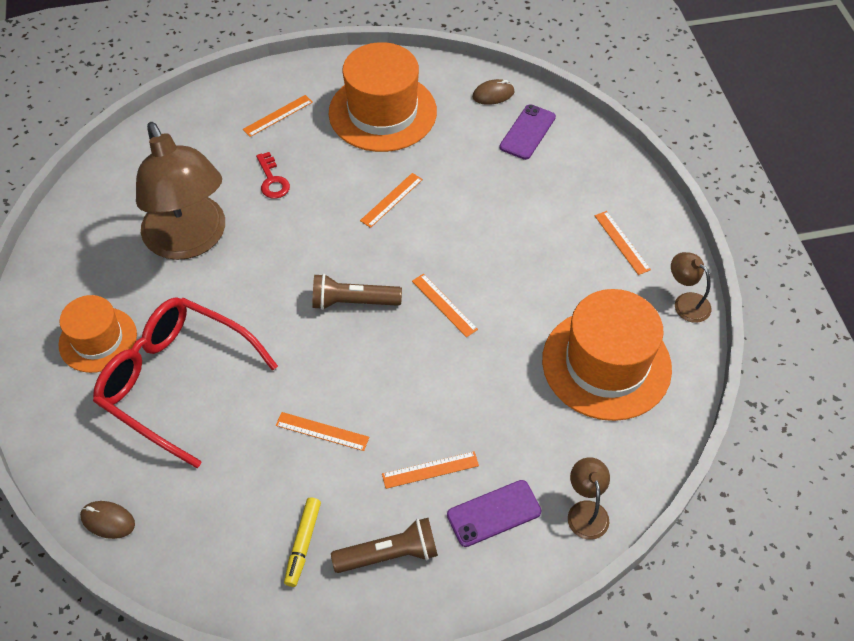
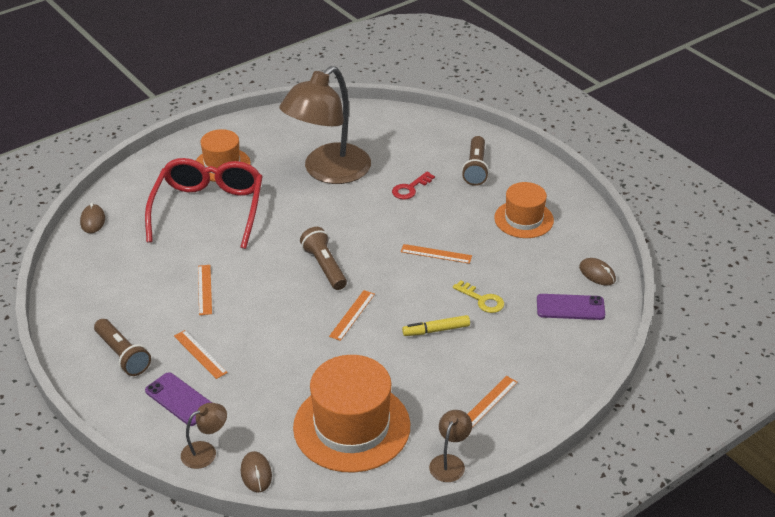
camera: 65 degrees right, 15 degrees down
(278, 115) = (475, 168): orange ruler -> brown flashlight
(303, 544) = (113, 311): yellow marker -> yellow marker (436, 330)
(382, 112) = (523, 219): orange hat -> orange hat, size x0.61
(481, 191) = (482, 300): none -> yellow key
(637, 472) = (256, 473): none -> brown mouse

